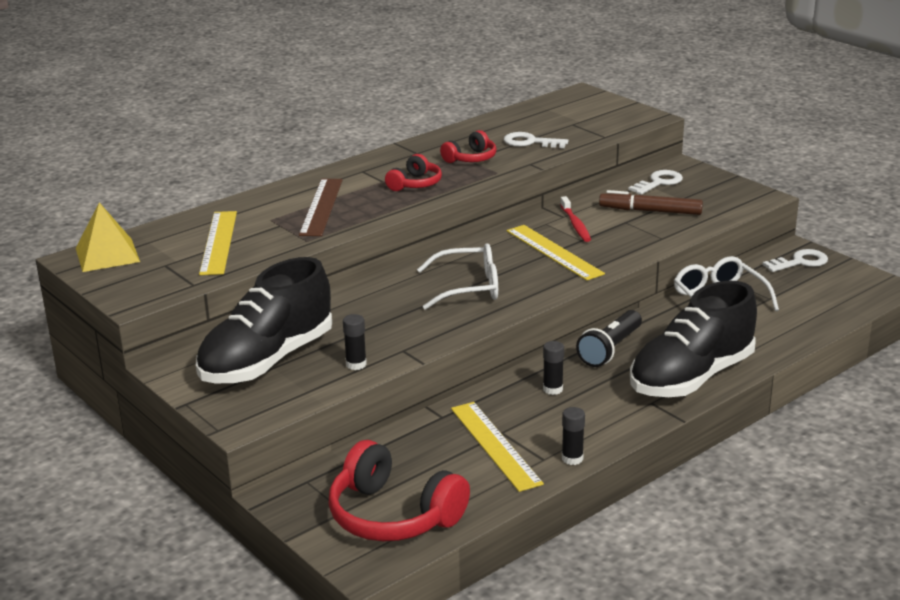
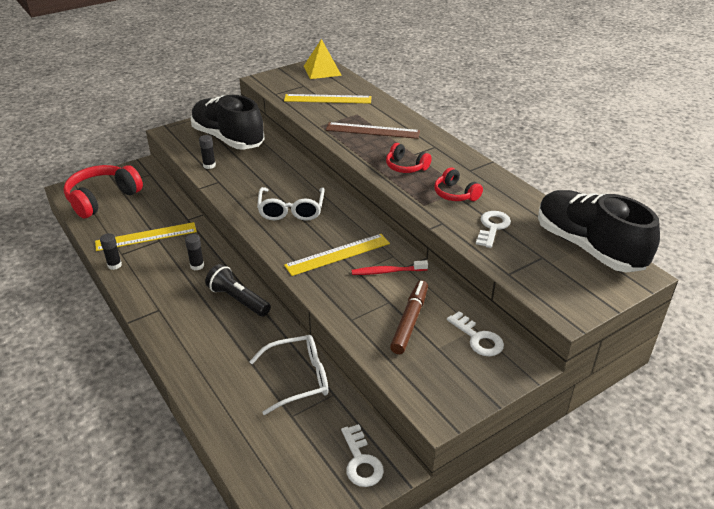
camera: 95 degrees right, 10 degrees up
(691, 377) = (181, 336): black shoe -> black shoe (588, 247)

